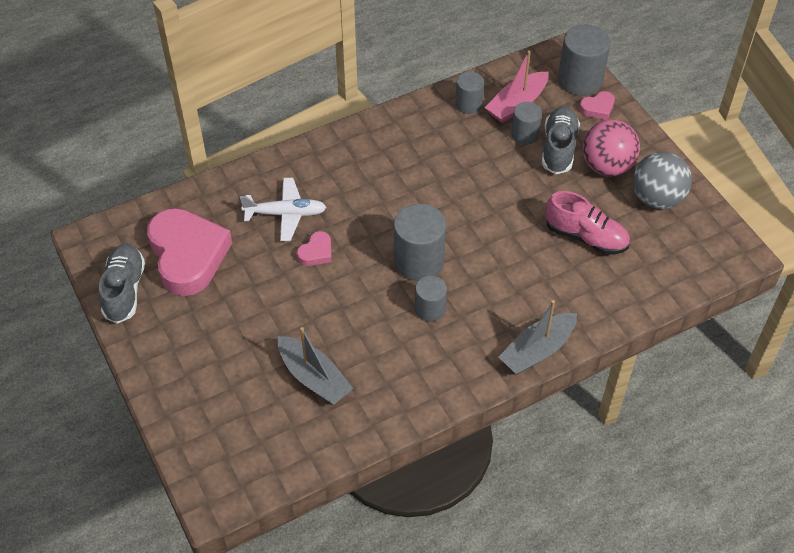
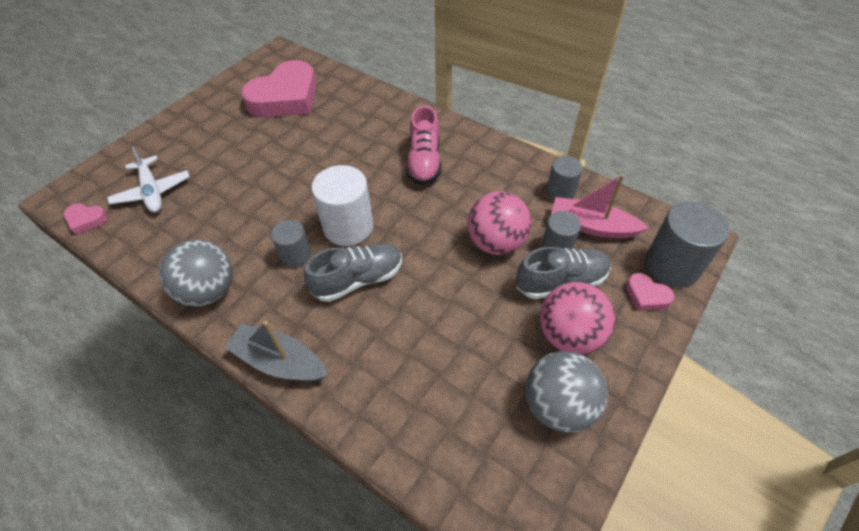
camera: 65 degrees right, 0 degrees up
(124, 290) = (240, 83): grey shoe -> grey shoe (358, 280)
(286, 214) = (354, 129): white plane -> white plane (152, 192)
(314, 377) = (192, 208): grey boat -> none
(316, 252) = (324, 160): pink heart -> pink heart (86, 220)
(418, 261) = (348, 227): grey cylinder -> white cylinder
(434, 385) = (208, 291): none -> grey ball
(498, 169) = (496, 242): none -> pink ball
(585, 237) = (455, 351): pink shoe -> pink shoe (424, 161)

